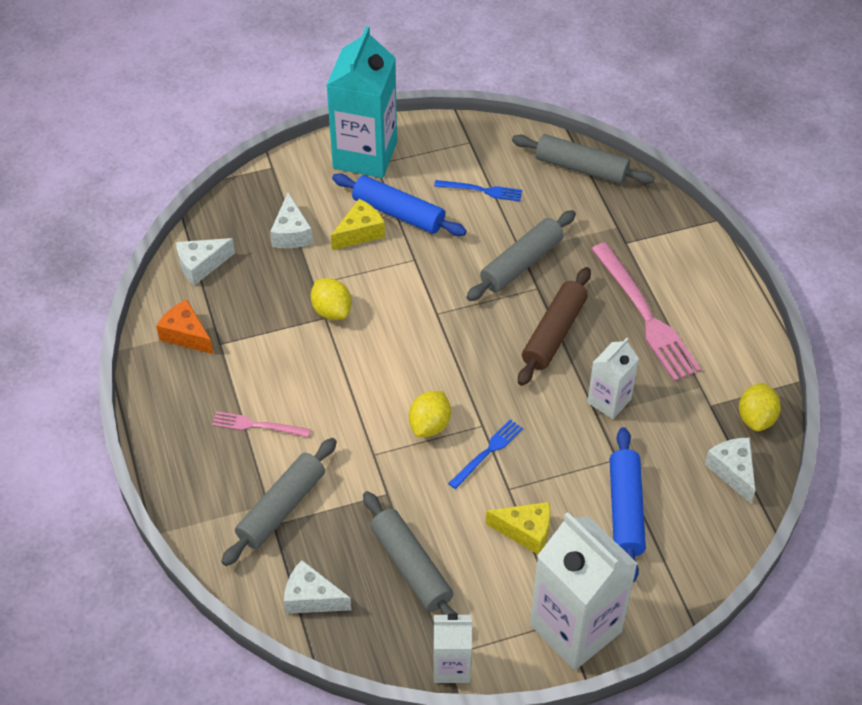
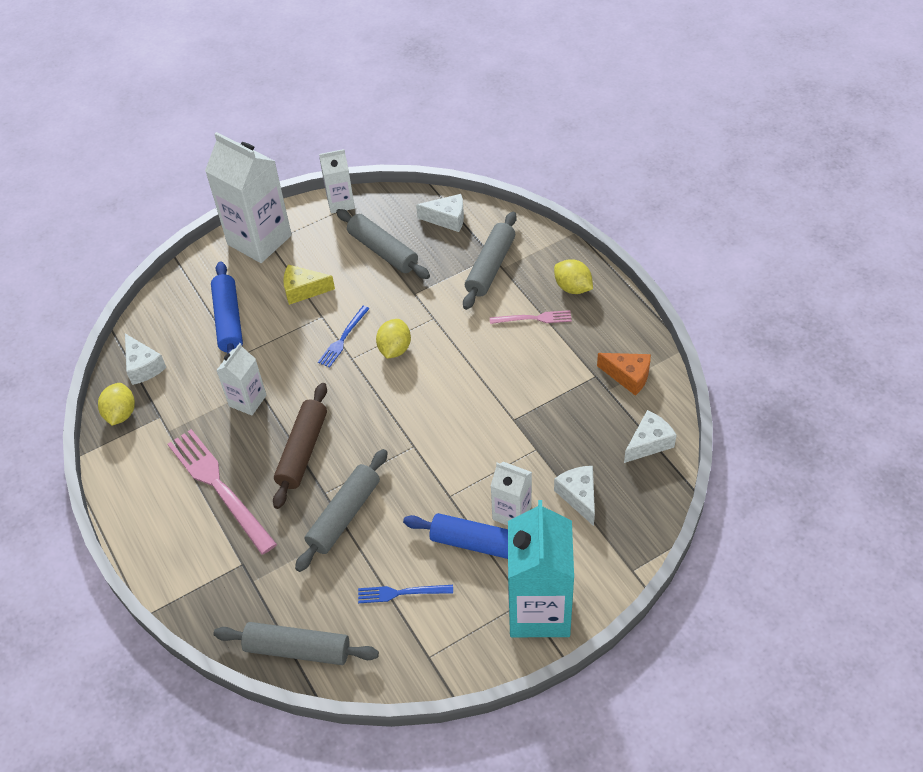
camera: 170 degrees right, 0 degrees up
(332, 311) = (510, 427): yellow lemon -> yellow lemon (572, 287)
(360, 232) = (512, 513): yellow cheese -> white carton

